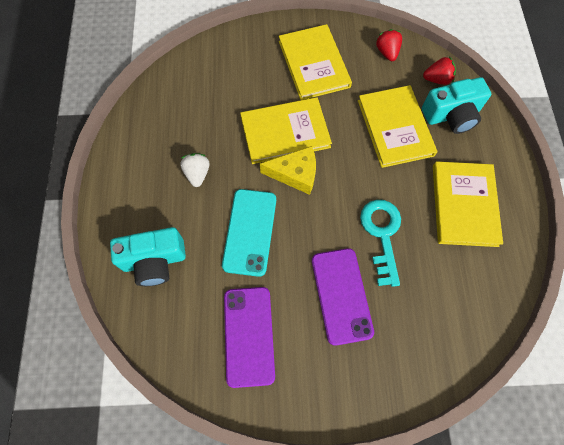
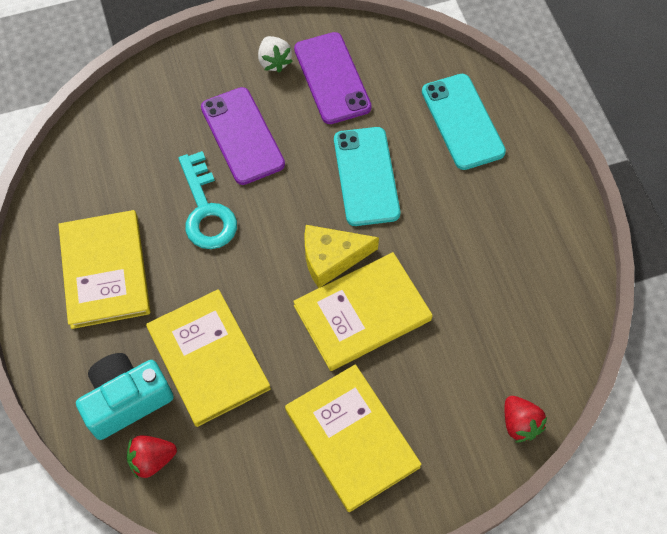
camera: 165 degrees right, 5 degrees down
(154, 261) = (462, 121): turquoise camera -> turquoise phone
(197, 174) = (457, 228): white strawberry -> white strawberry (274, 62)
(387, 52) = (238, 492): red strawberry -> red strawberry (519, 423)

